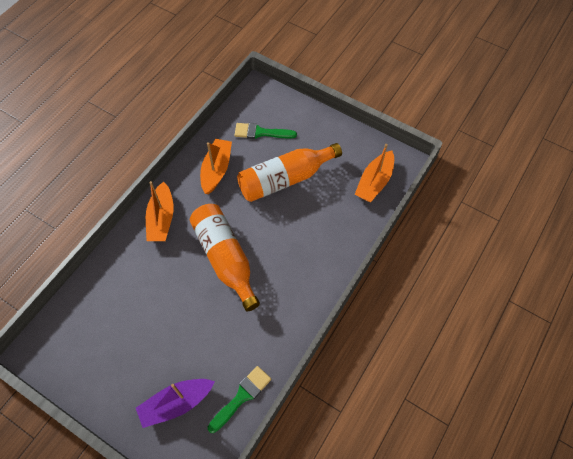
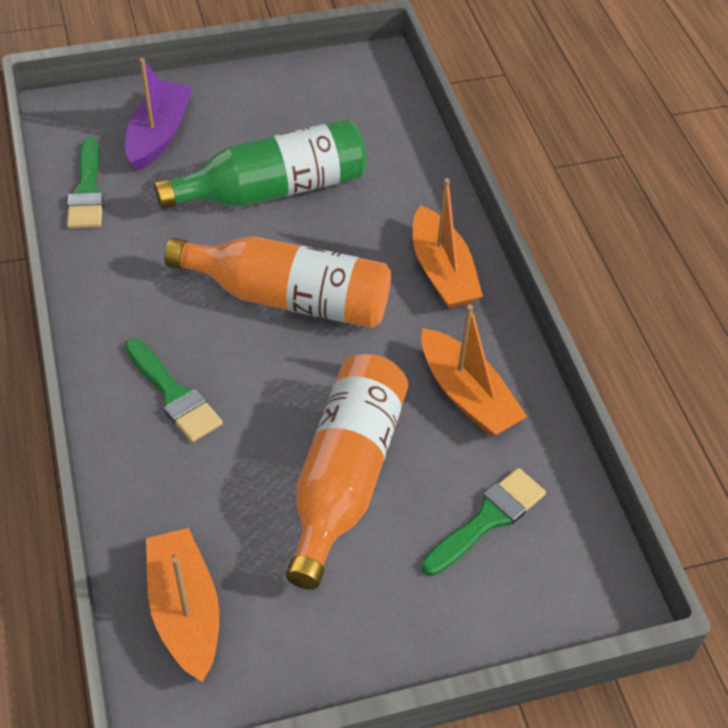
camera: 130 degrees right, 10 degrees down
(161, 219) = (442, 272): orange boat -> orange boat turned 150 degrees counterclockwise
(169, 318) = (273, 190): none -> green bottle
(308, 256) = (173, 395): none -> green brush

